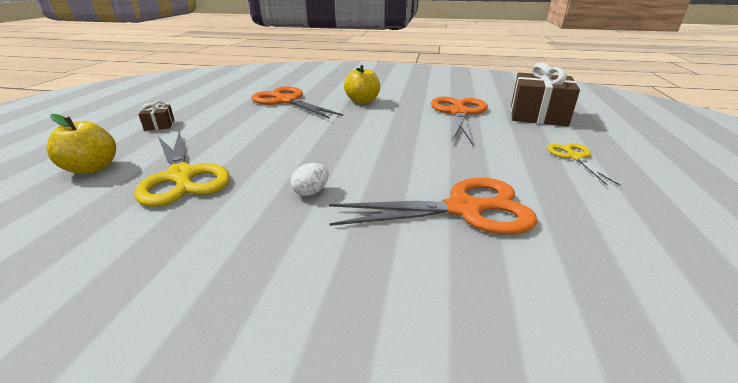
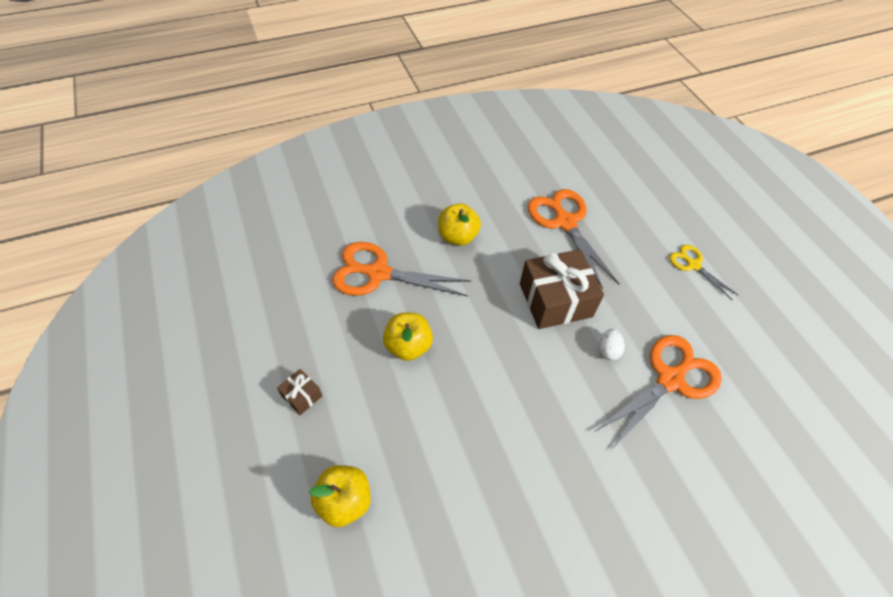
camera: 35 degrees left, 25 degrees up
(182, 177) = (441, 462): yellow scissors -> none
(255, 127) = (408, 346): none -> yellow apple
(311, 192) = (560, 419): white egg -> white egg (608, 350)
(538, 115) = (629, 197): brown gift -> brown gift (555, 300)

